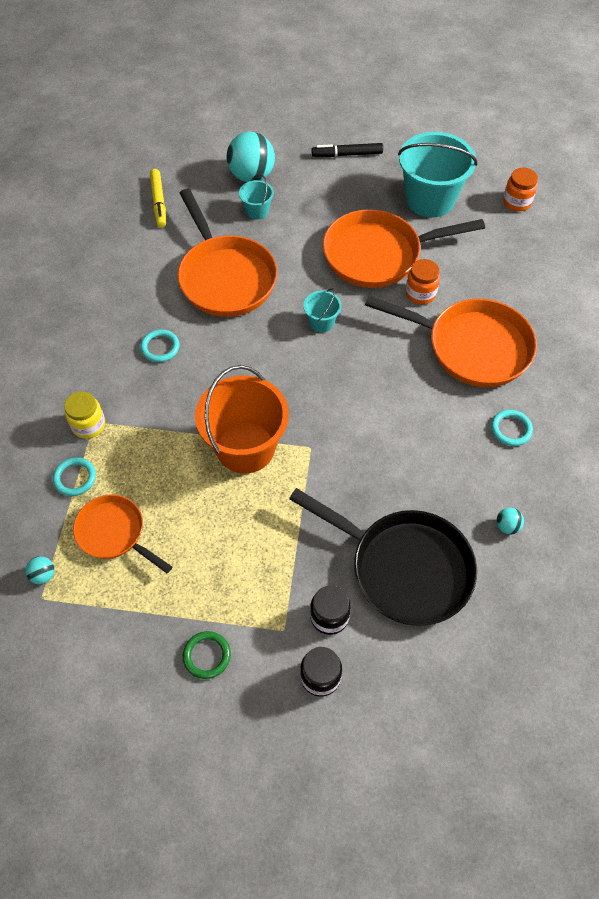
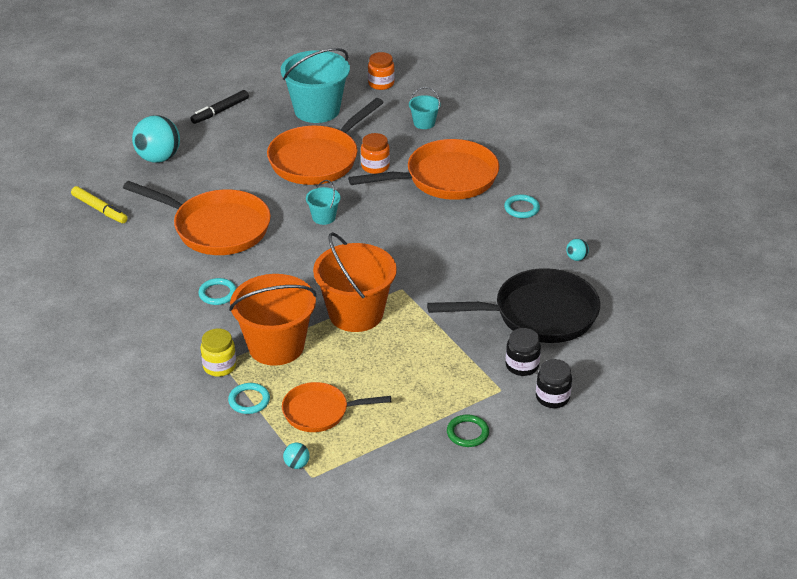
camera: 40 degrees left, 20 degrees down
(150, 436) = (276, 346): none -> orange bucket
(257, 211) = (191, 177): turquoise bucket -> turquoise bucket (424, 123)

